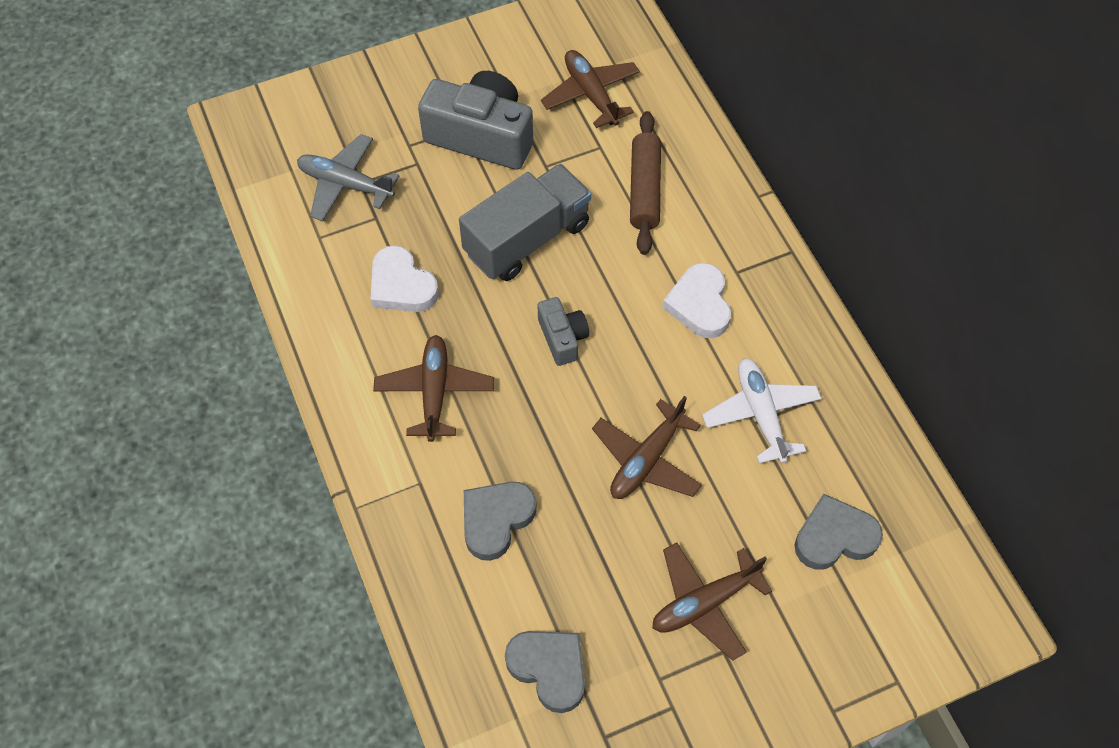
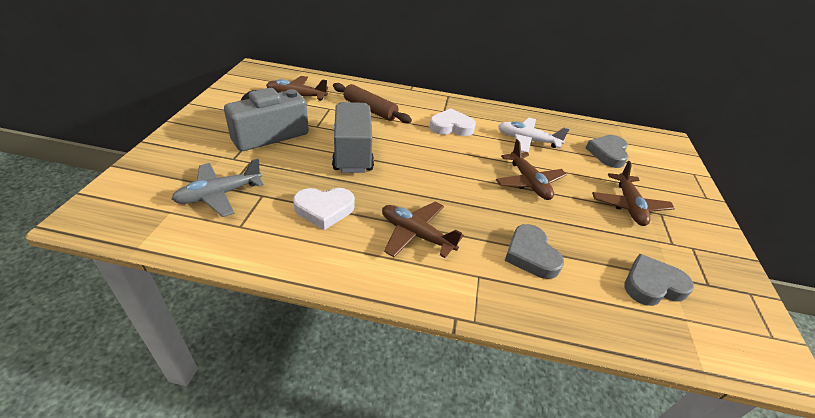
camera: 60 degrees left, 20 degrees down
(562, 338) = (428, 171): grey camera -> none
(699, 304) = (451, 127): white heart -> white heart turned 150 degrees clockwise

